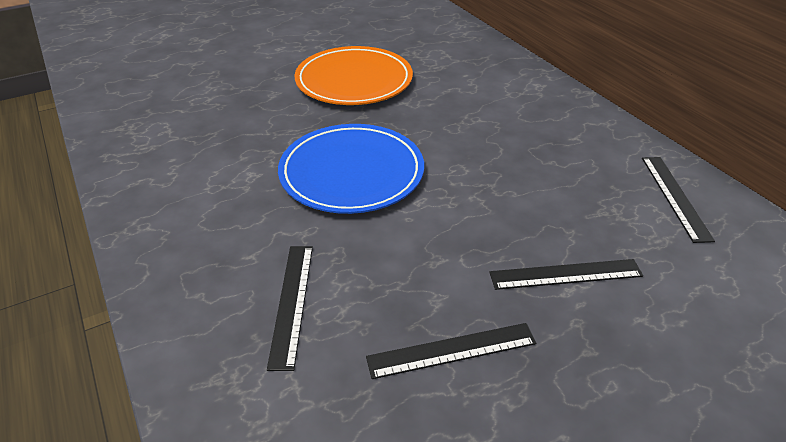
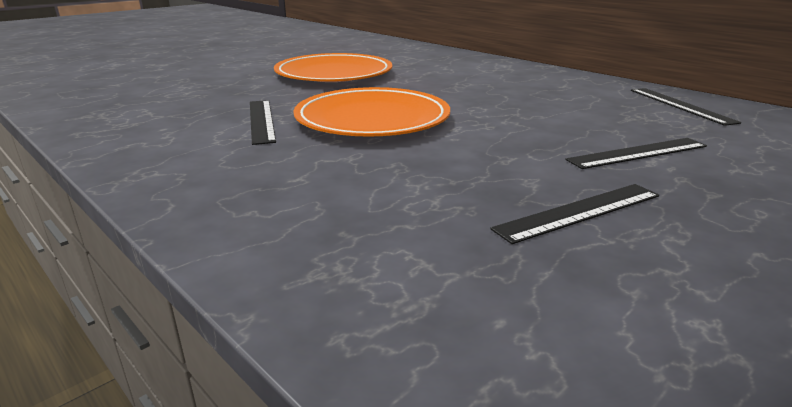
camera: 15 degrees left, 15 degrees down
(292, 303) = (371, 203): black ruler -> black ruler (261, 120)
(352, 172) = (372, 119): blue plate -> orange plate

